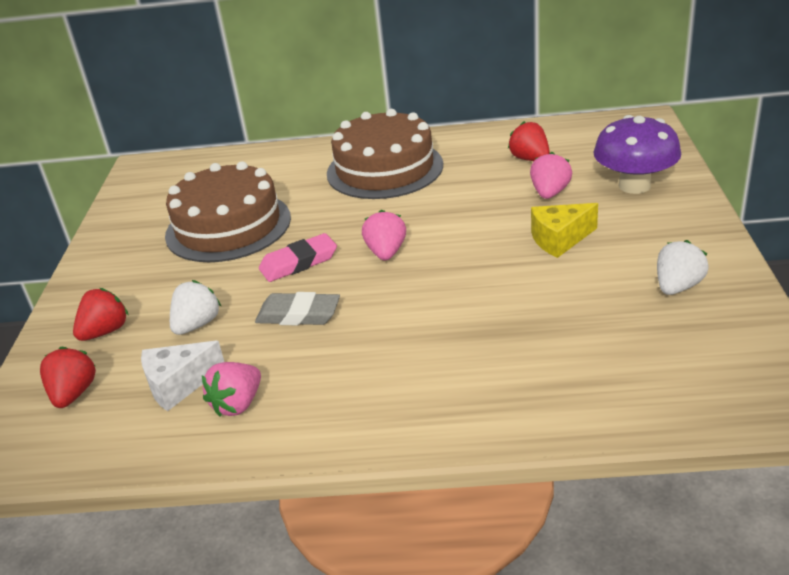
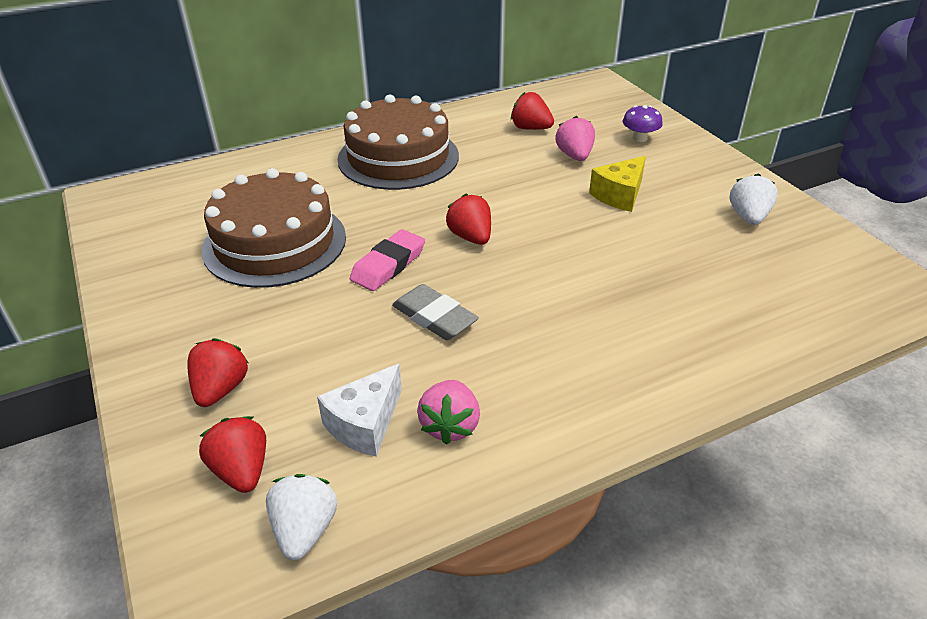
camera: 30 degrees left, 5 degrees up
(197, 324) = (329, 354): white strawberry -> white strawberry (305, 530)
(298, 314) = (434, 317): grey eraser -> grey eraser turned 60 degrees clockwise
(386, 252) = (471, 237): pink strawberry -> red strawberry
(634, 185) = (639, 138): purple mushroom -> purple mushroom, size x0.52

